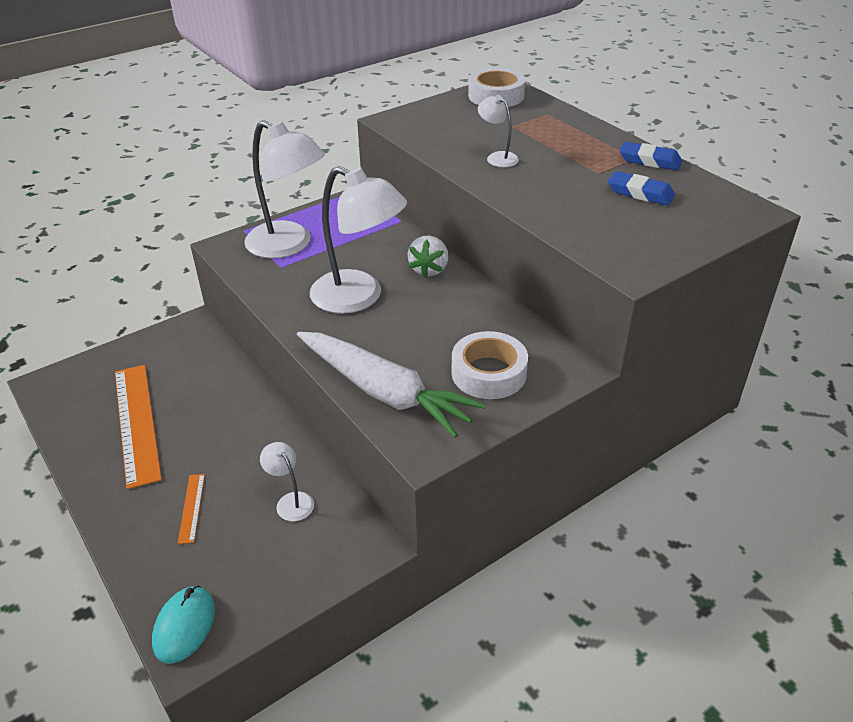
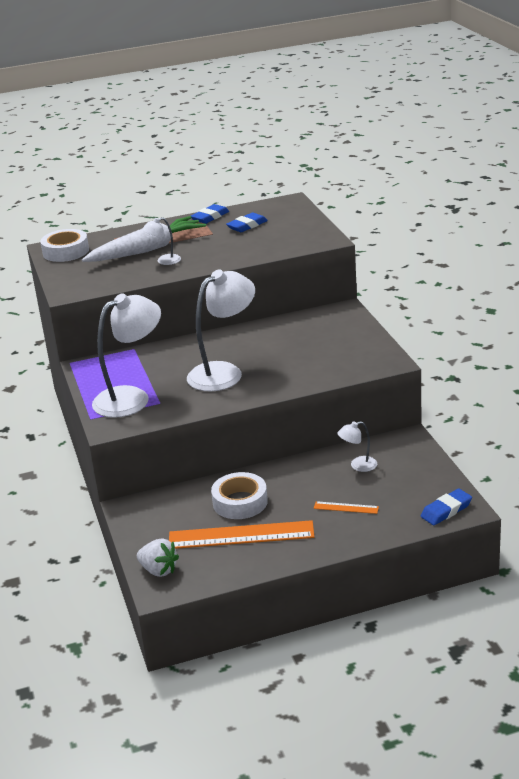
camera: 70 degrees left, 10 degrees down
(184, 626) = (446, 510): turquoise mouse -> blue eraser
(384, 392) = (332, 371): white carrot -> white carrot (146, 250)
(429, 269) = (208, 343): white strawberry -> white strawberry (159, 570)
(488, 373) = (333, 335): white tape -> white tape (240, 502)

